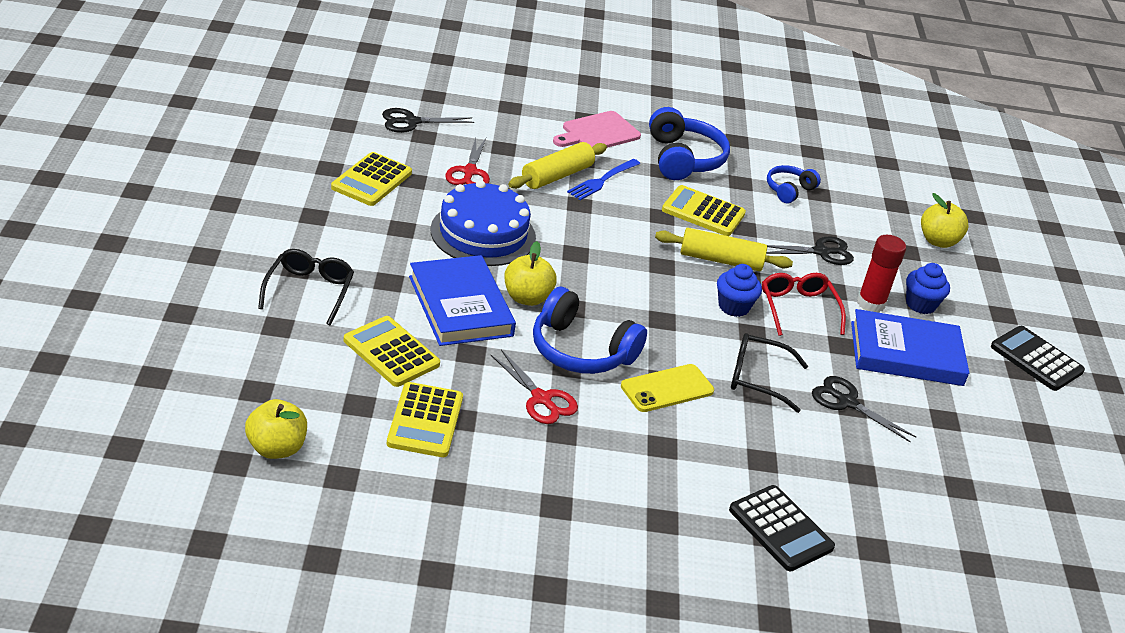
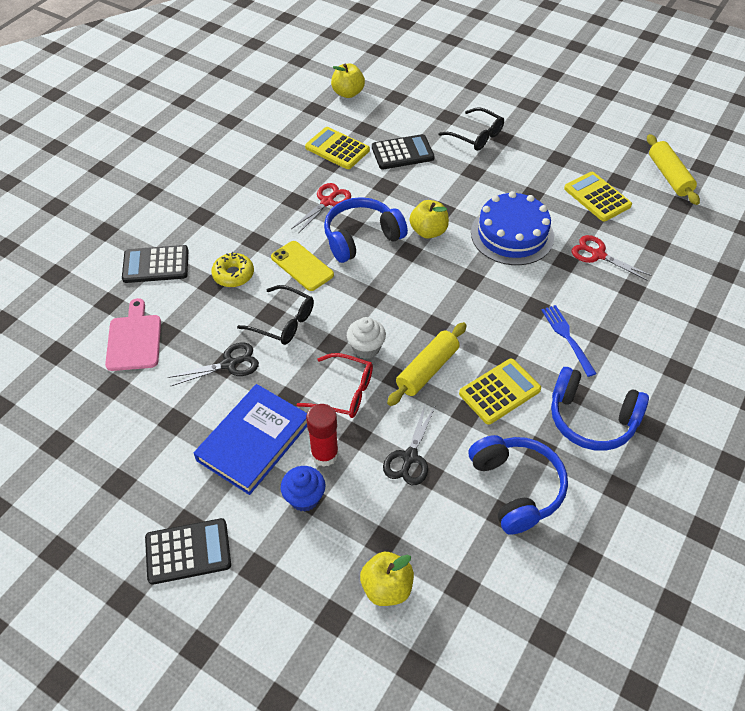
camera: 125 degrees right, 15 degrees up
(391, 352) = (402, 153): yellow calculator -> black calculator
(411, 122) = (681, 244): black scissors -> none
(460, 306) = (433, 196): blue book -> none
(541, 399) = (327, 202): red scissors -> red scissors turned 135 degrees clockwise
(557, 176) = (581, 308): yellow rolling pin -> yellow rolling pin (669, 176)
(598, 133) = (649, 368): pink cutting board -> pink cutting board (134, 339)
(667, 389) = (302, 266): yellow phone -> yellow phone turned 45 degrees counterclockwise
(731, 446) = (233, 274): none -> yellow donut
(733, 307) = (366, 348): blue cupcake -> white cupcake
(757, 378) = (283, 322): black glasses -> black glasses turned 75 degrees clockwise
(789, 190) = (516, 488): blue headphones -> blue headphones, size x1.74

